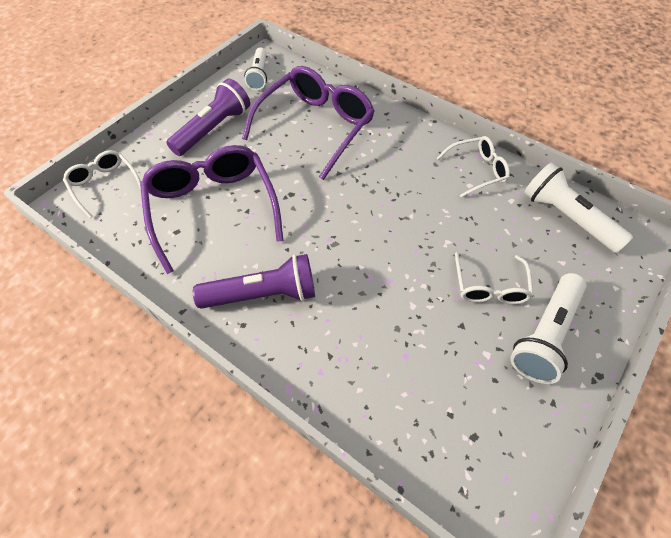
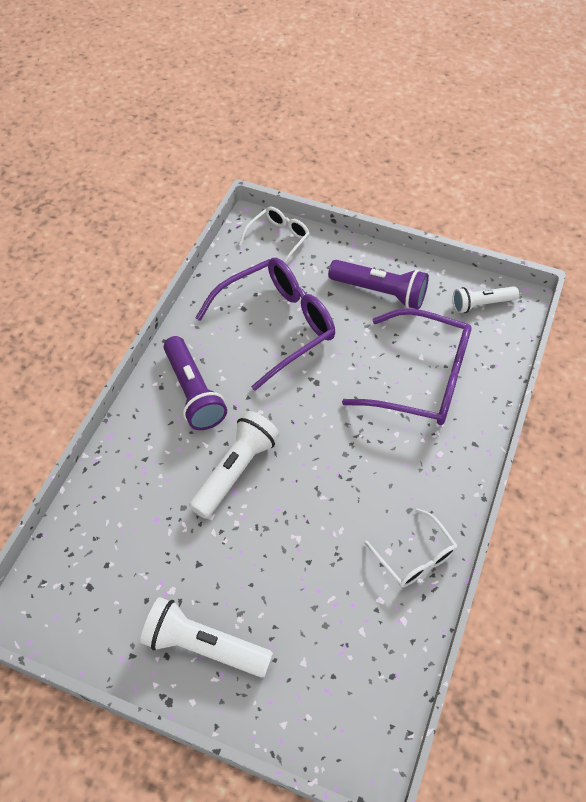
camera: 75 degrees right, 0 degrees up
(490, 286) = (251, 586): white glasses -> none
(567, 218) = (373, 667): white flashlight -> white flashlight (236, 470)

